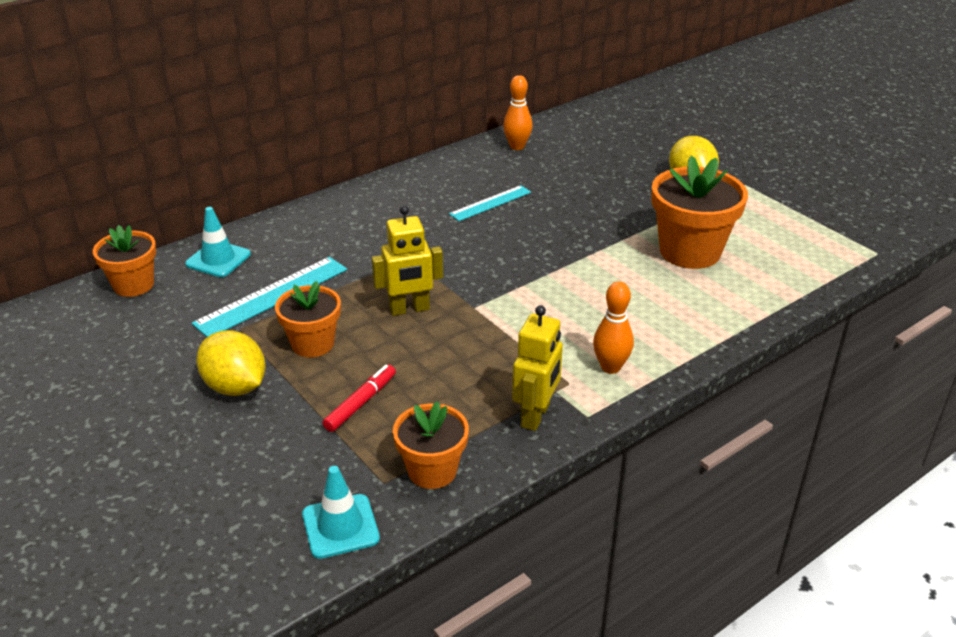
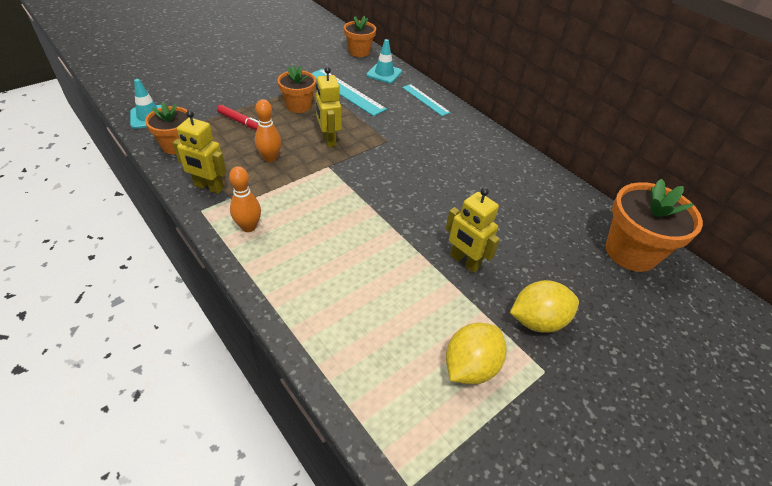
camera: 85 degrees right, 10 degrees up
(235, 387) = (266, 84): yellow lemon -> yellow lemon (470, 366)
(490, 203) = (467, 180): turquoise ruler -> turquoise ruler (425, 100)
(517, 146) = (566, 200): orange bowling pin -> orange bowling pin (270, 158)
(627, 213) = (464, 261): none -> yellow robot
(690, 251) = (403, 298): orange flower pot -> orange flower pot (631, 252)

